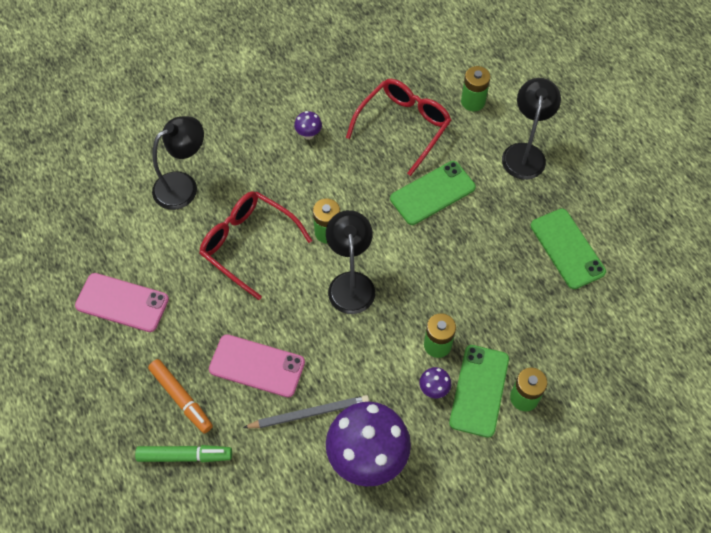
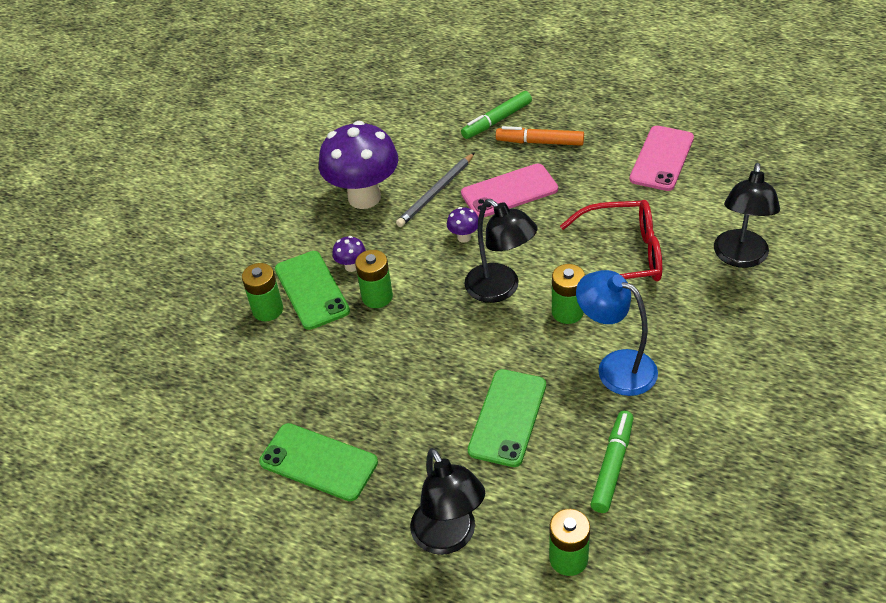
camera: 145 degrees right, 15 degrees down
(122, 302) = (662, 158): pink phone -> pink phone turned 45 degrees counterclockwise
(308, 134) = (695, 382): purple mushroom -> purple mushroom (464, 237)
(340, 176) = (615, 367): none -> blue lamp
(404, 126) = (612, 466): red glasses -> green marker

